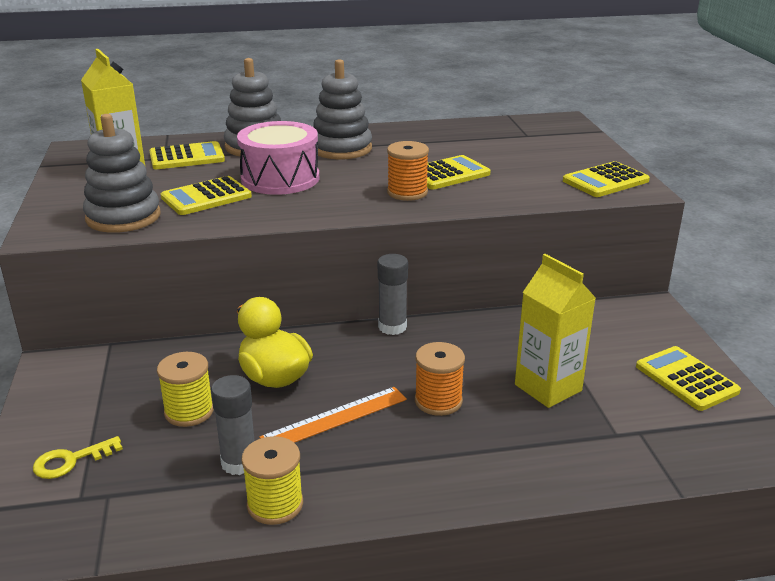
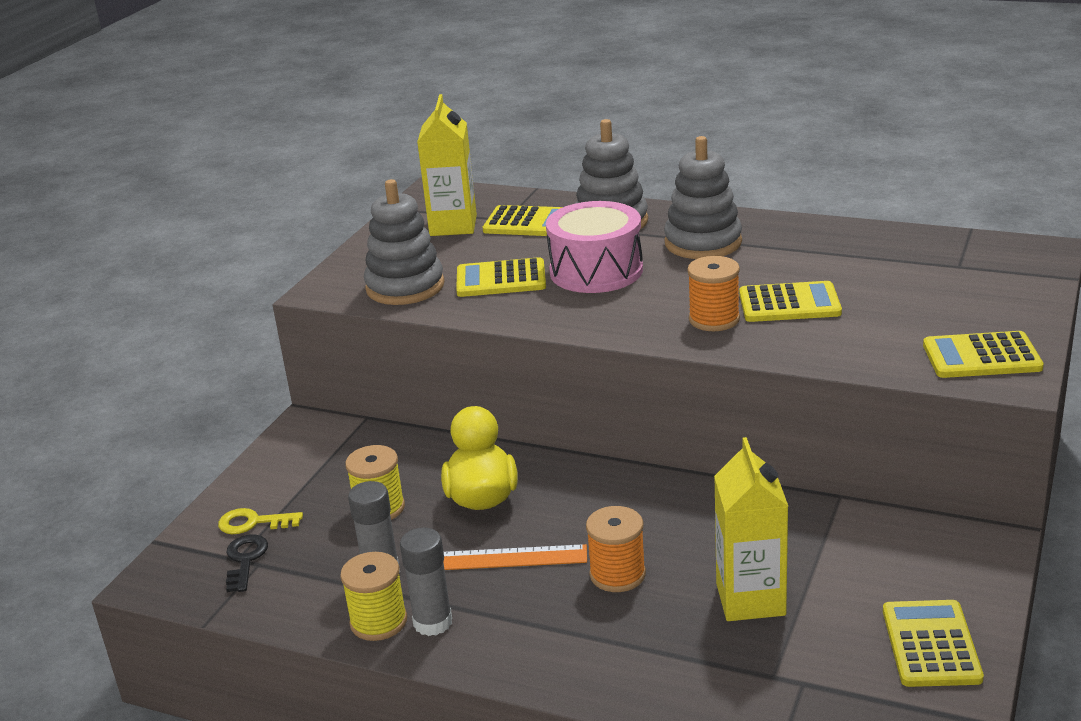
camera: 35 degrees right, 0 degrees up
(91, 496) = (245, 560): none -> black key
(392, 327) = (648, 477): grey glue stick -> grey glue stick (433, 622)

